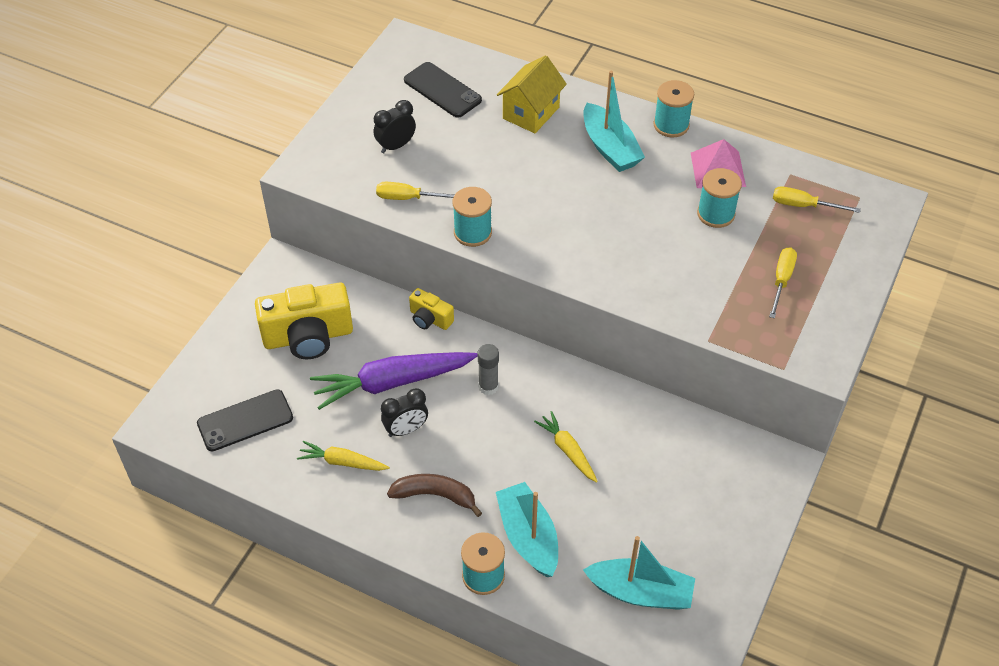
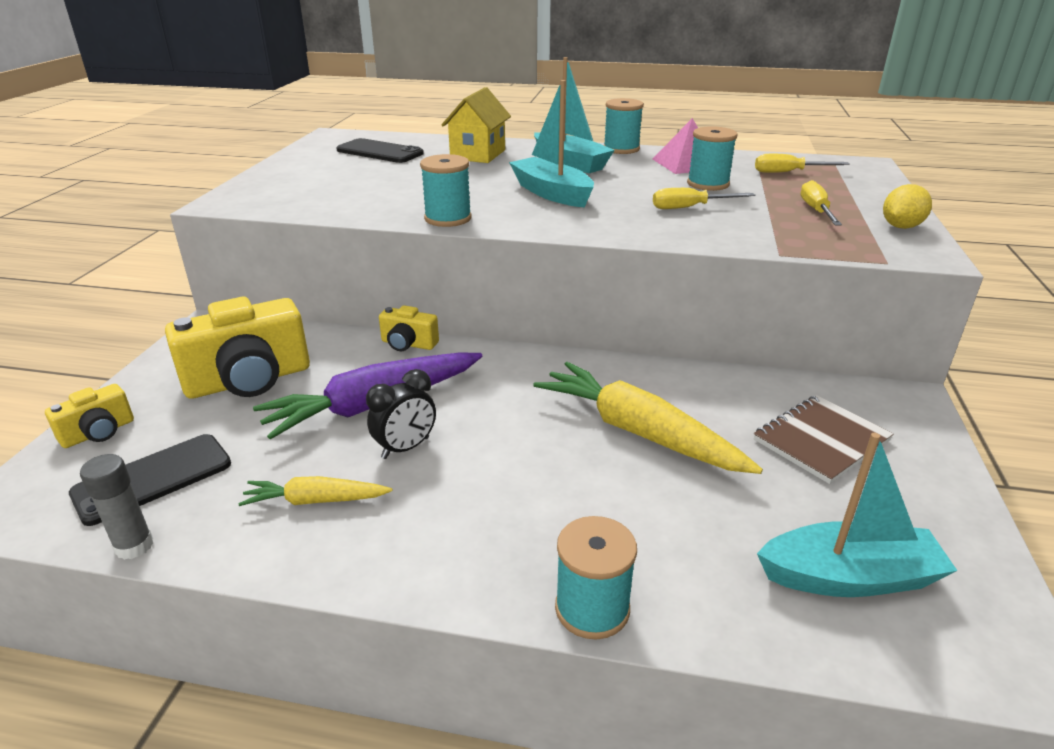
camera: 15 degrees left, 20 degrees down
(209, 370) = (98, 433): none -> yellow camera
(396, 146) = (337, 181): black clock -> none
(408, 198) = (361, 206): yellow screwdriver -> yellow screwdriver (690, 207)
(435, 495) = (472, 515): brown banana -> none
(488, 387) = (504, 389): grey glue stick -> grey glue stick (134, 546)
(528, 536) = (637, 539): turquoise boat -> turquoise boat (552, 193)
(568, 450) = (639, 432): yellow carrot -> yellow carrot, size x1.88
(691, 487) = (821, 440): none -> brown notebook
(835, 320) = (901, 227): none -> yellow lemon

